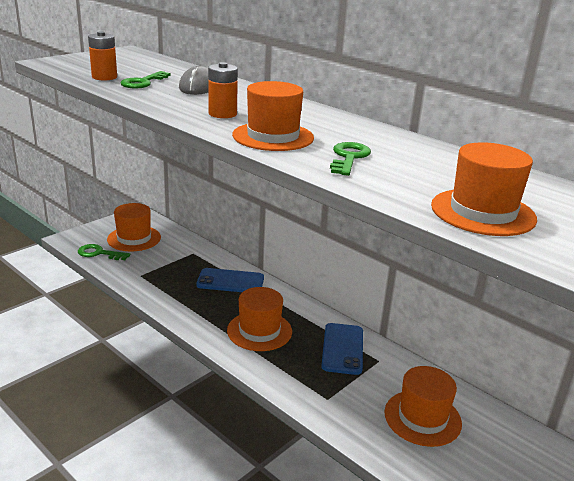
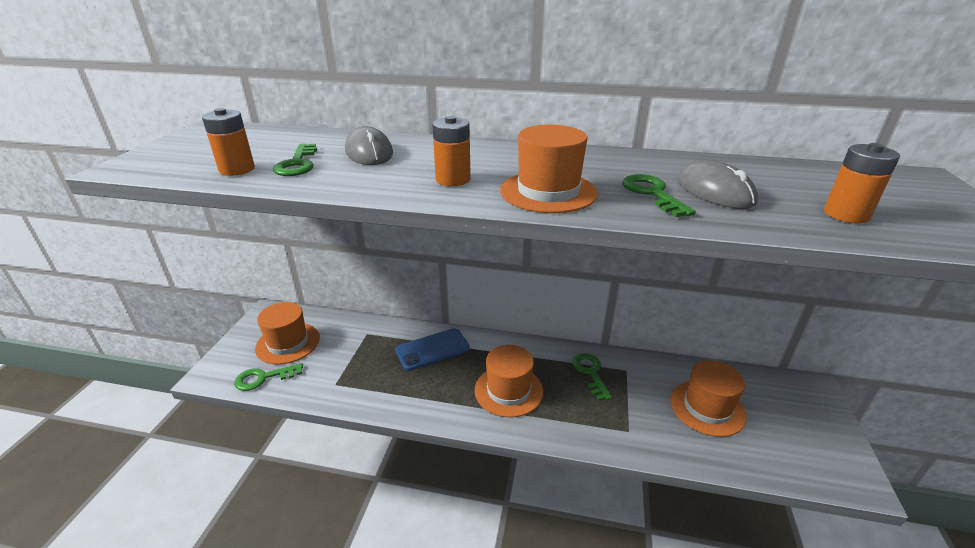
camera: 30 degrees left, 5 degrees up
(342, 349) = (590, 373): blue phone -> green key
(404, 170) = (714, 191): none -> grey mouse
(482, 212) = (846, 214): orange hat -> orange battery

